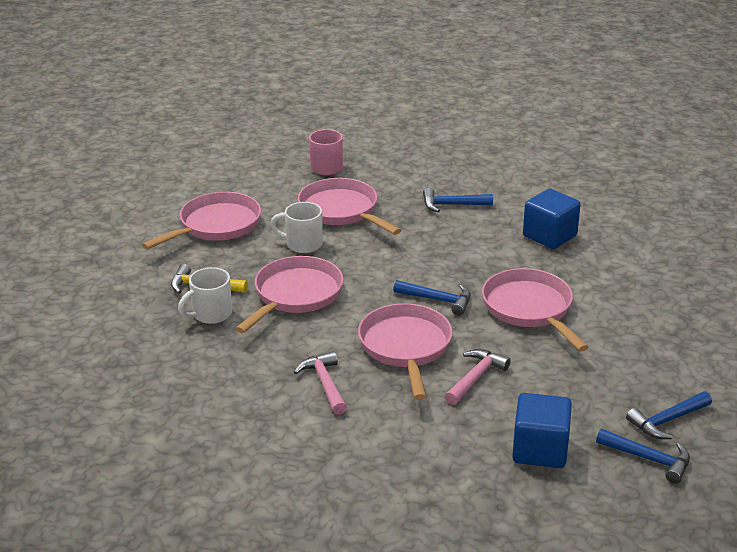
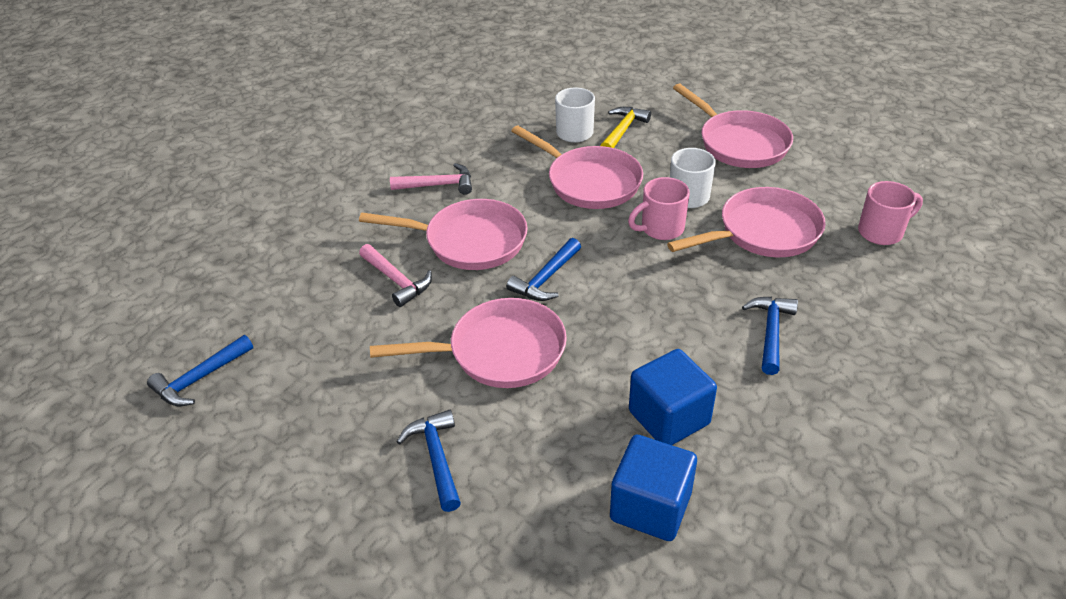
camera: 105 degrees right, 10 degrees up
(353, 254) = (660, 229): none -> pink mug
(540, 450) = (267, 301): blue cube -> blue cube (650, 506)
(667, 421) = (242, 414): blue hammer -> blue hammer (436, 457)

